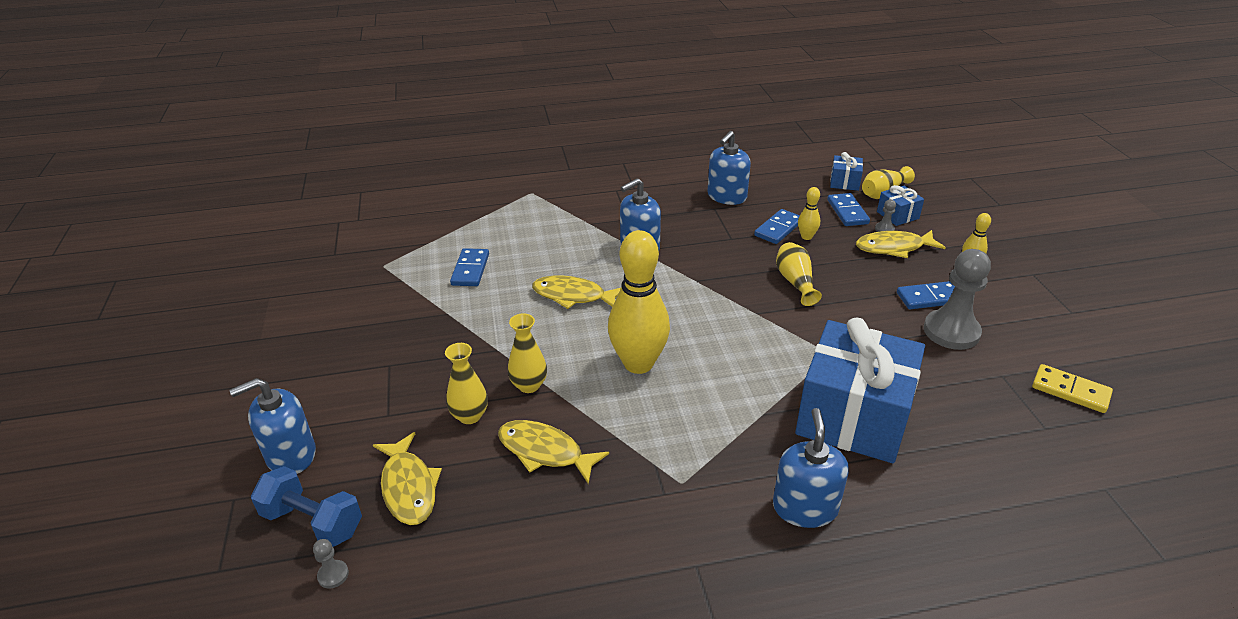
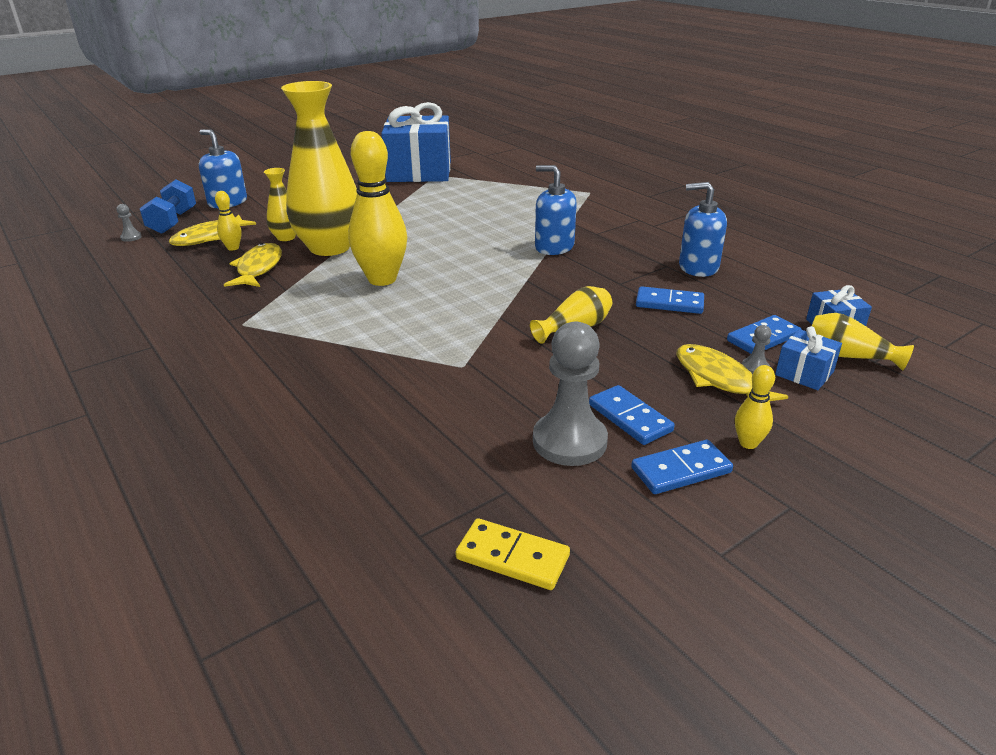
camera: 65 degrees right, 5 degrees down
(470, 270) = (456, 198): blue domino -> blue domino (681, 470)
(529, 385) = (330, 247): yellow vase -> yellow vase, size x2.20
(573, 296) = (455, 237): yellow fish -> none
(805, 507) = (227, 384): blue soap dispenser -> none
(806, 237) = (673, 321): yellow bowling pin -> yellow bowling pin (233, 248)
(853, 416) = (367, 392): blue gift -> blue gift (419, 172)
(1070, 391) = (512, 557): yellow domino -> yellow domino turned 75 degrees counterclockwise

